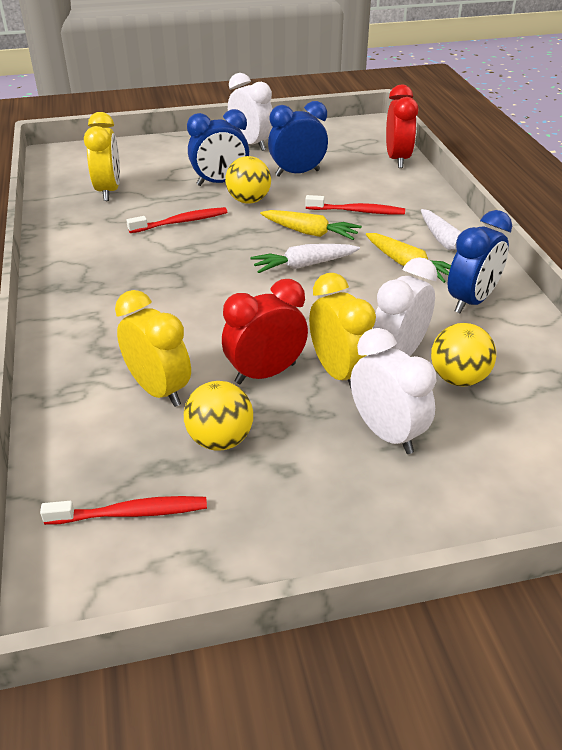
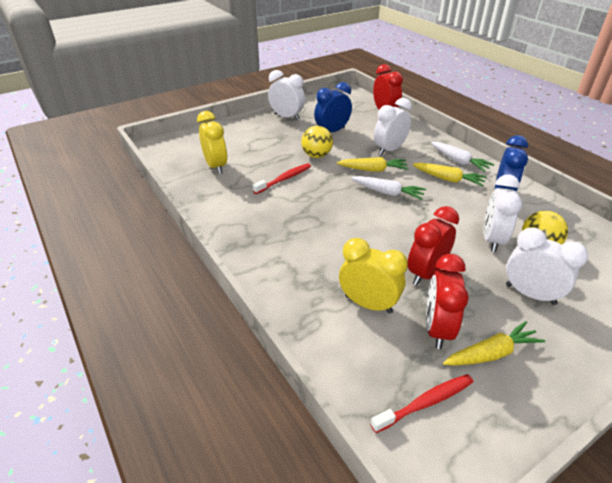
camera: 20 degrees left, 0 degrees up
(220, 183) = (288, 146): blue clock -> none
(220, 440) = (437, 329): yellow ball -> red clock
(264, 485) = (491, 353): none -> yellow carrot
(304, 265) = (387, 193): white carrot -> white carrot turned 120 degrees counterclockwise
(339, 373) = (469, 261): yellow clock -> none
(357, 211) = (389, 150): red toothbrush -> white clock

